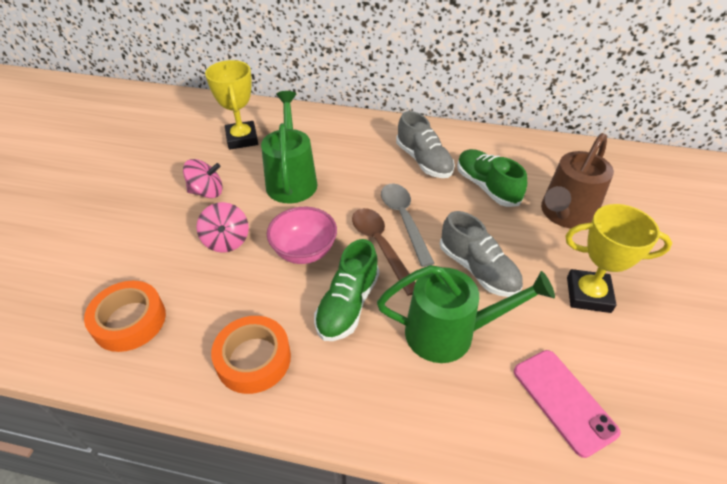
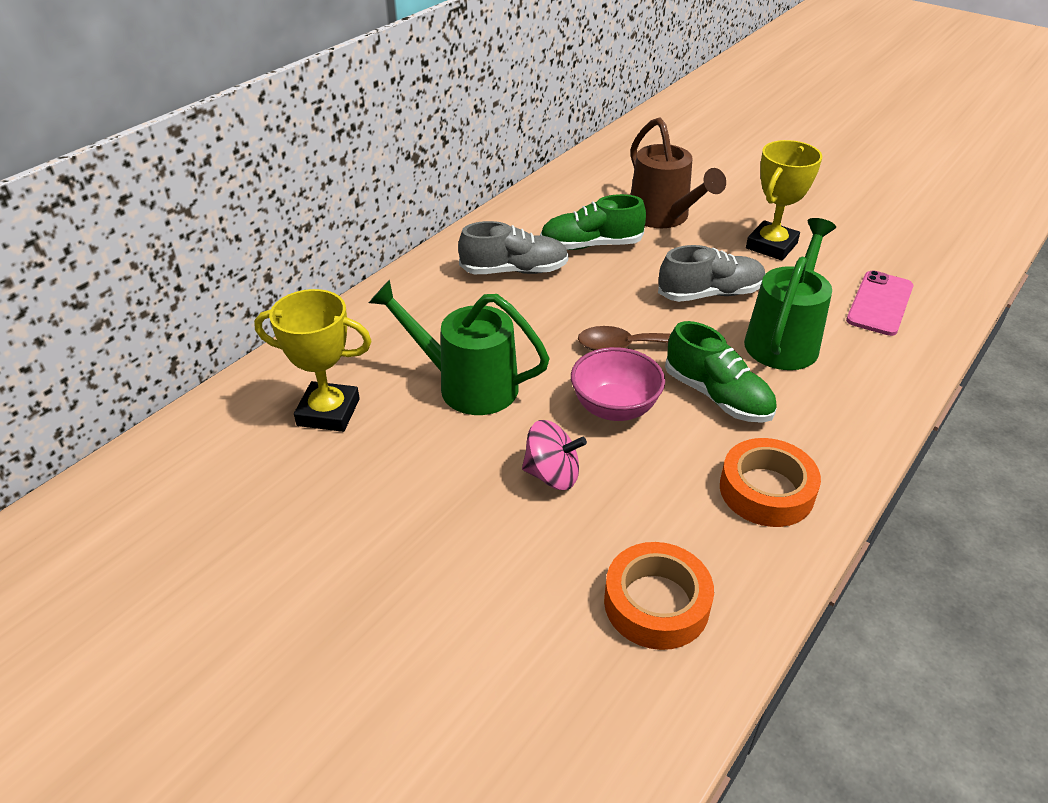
camera: 65 degrees left, 5 degrees down
(207, 192) = (431, 476): pink spinning top -> none
(404, 220) = (607, 317): grey spoon -> none
(563, 401) = (880, 303): pink phone -> pink phone turned 60 degrees counterclockwise

